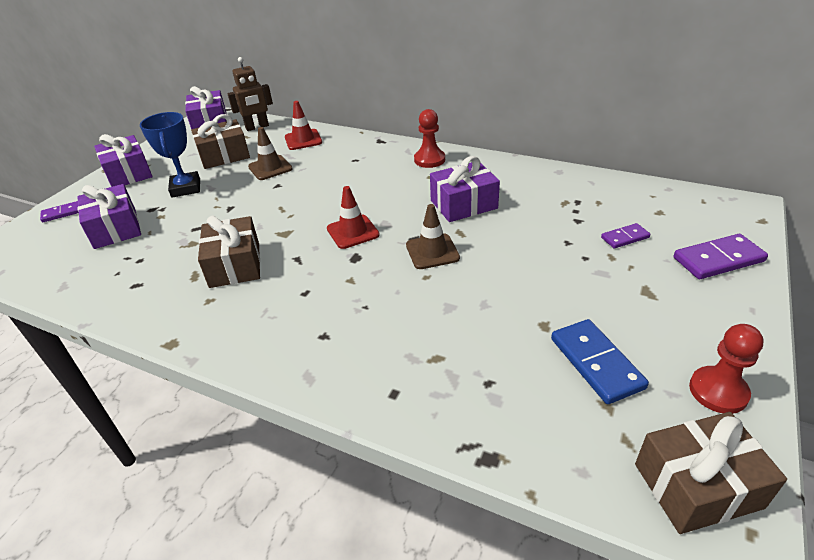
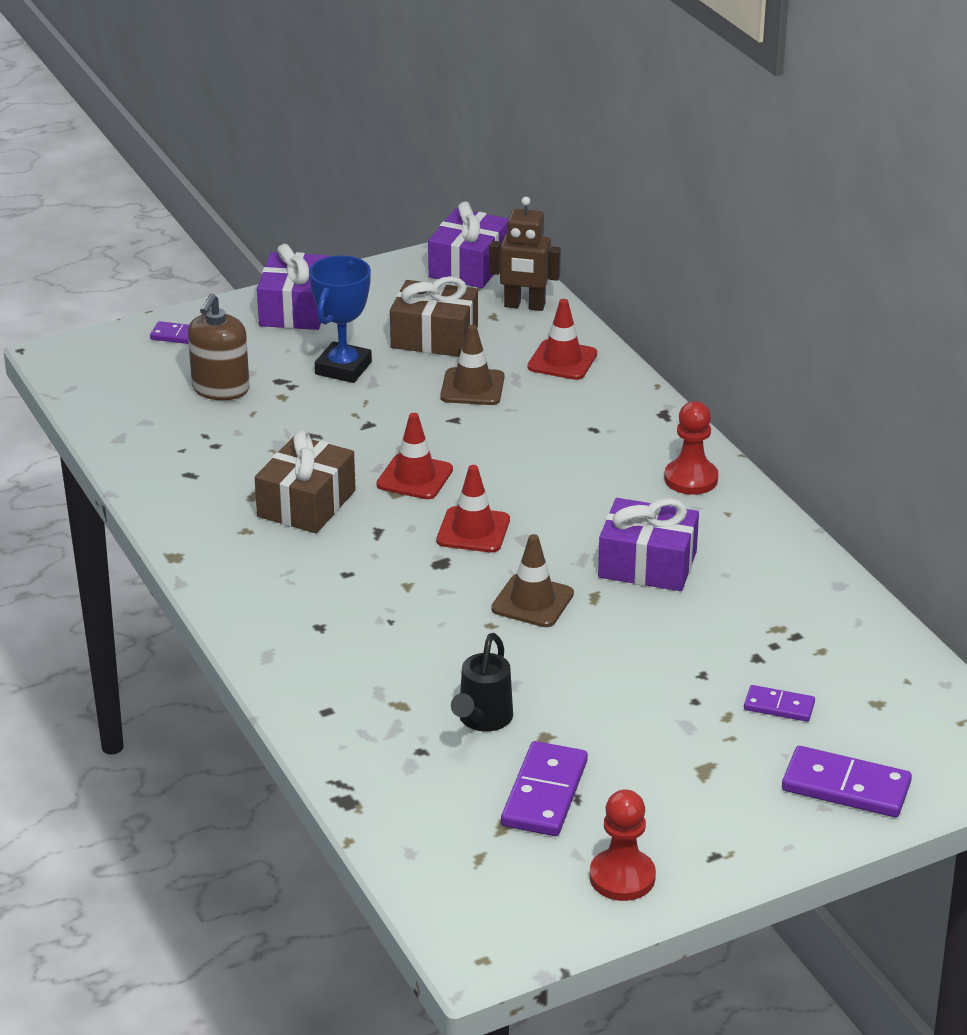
camera: 35 degrees right, 5 degrees down
(115, 228) = (220, 389): purple gift -> brown soap dispenser
(287, 221) = (415, 477): none -> red traffic cone
(497, 337) = (482, 720): none -> black watering can
(596, 363) = (544, 793): blue domino -> purple domino
(697, 485) = (489, 914): brown gift -> none

